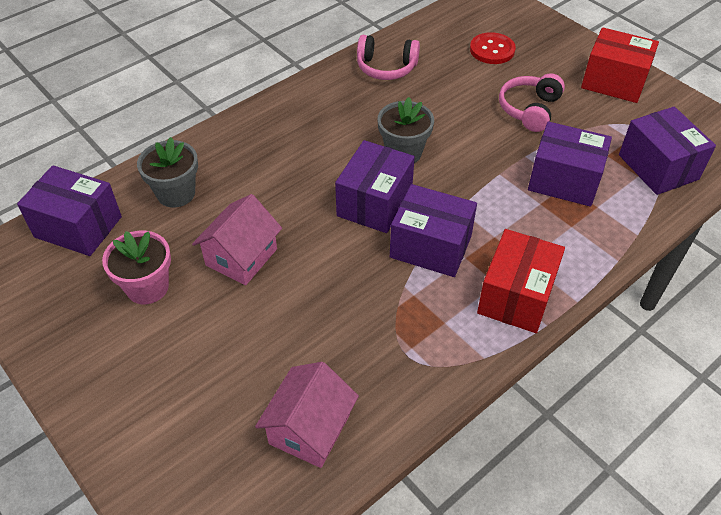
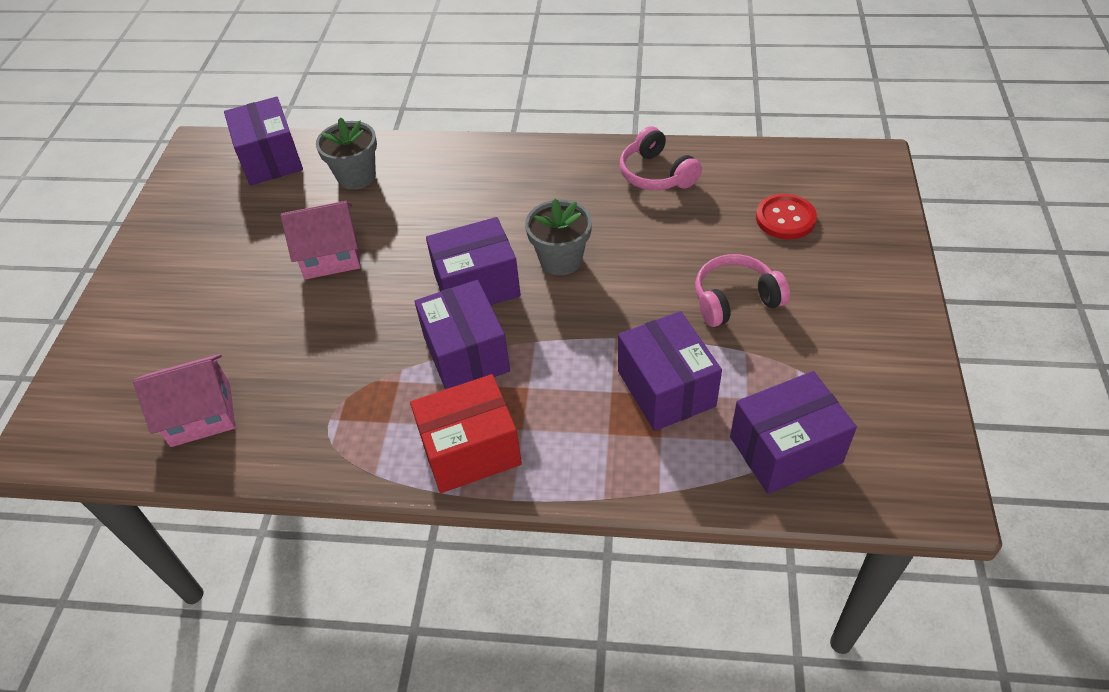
camera: 50 degrees right, 0 degrees up
(147, 287) = (250, 233): pink flower pot -> none
(614, 82) = (873, 333): red box -> none
(658, 167) = (785, 449): purple box -> purple box turned 45 degrees clockwise

